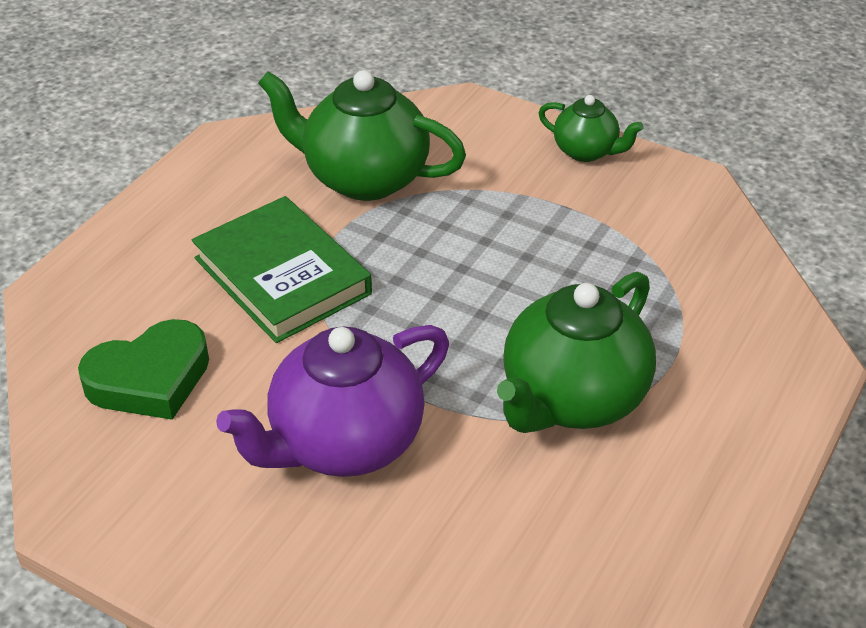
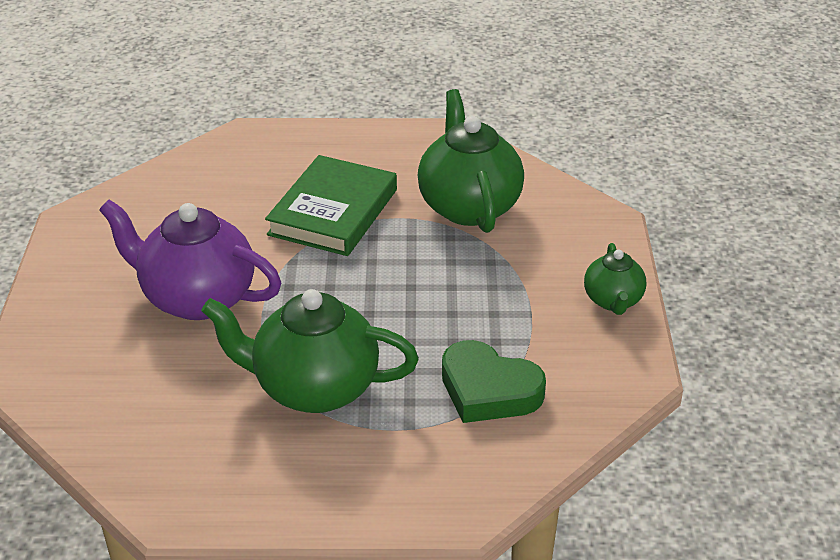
camera: 60 degrees right, 5 degrees down
(150, 379) = (198, 200): green heart -> green heart (488, 390)

